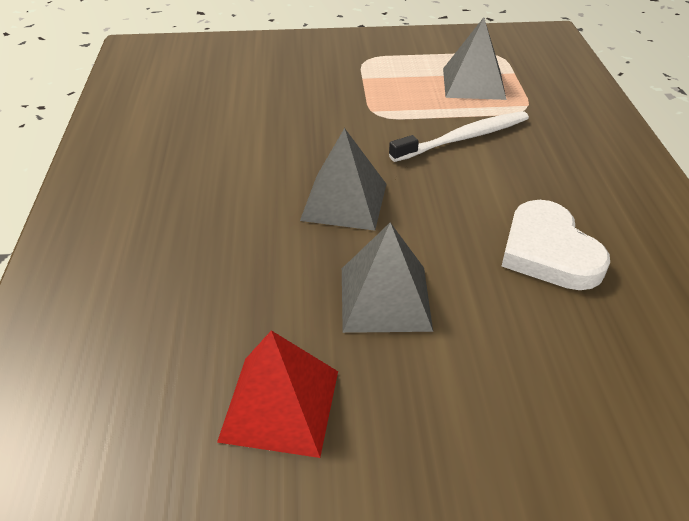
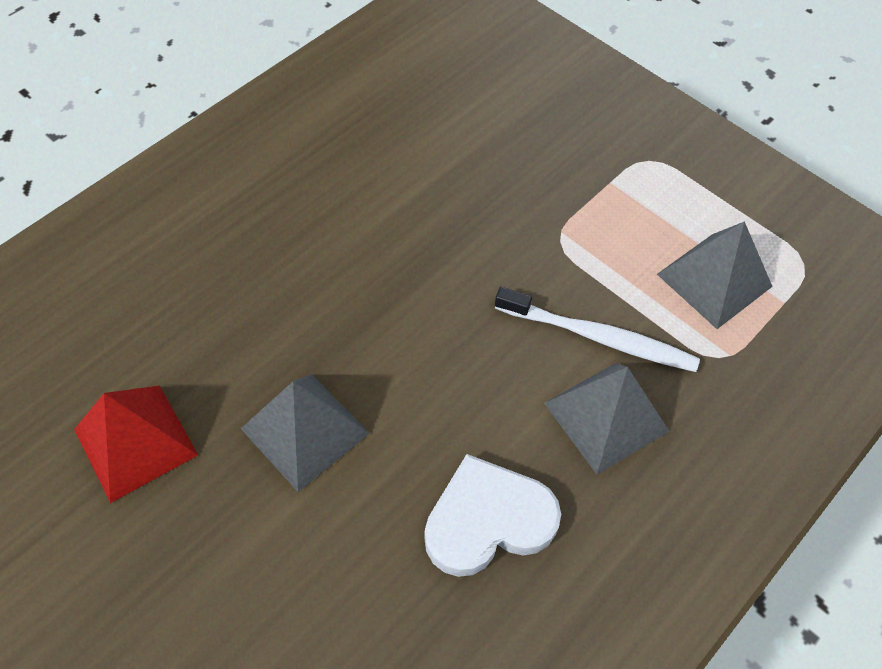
camera: 45 degrees right, 15 degrees up
(344, 201) = (399, 312): grey pyramid -> grey pyramid (606, 417)
(548, 252) = (488, 520): white heart -> white heart turned 45 degrees clockwise

